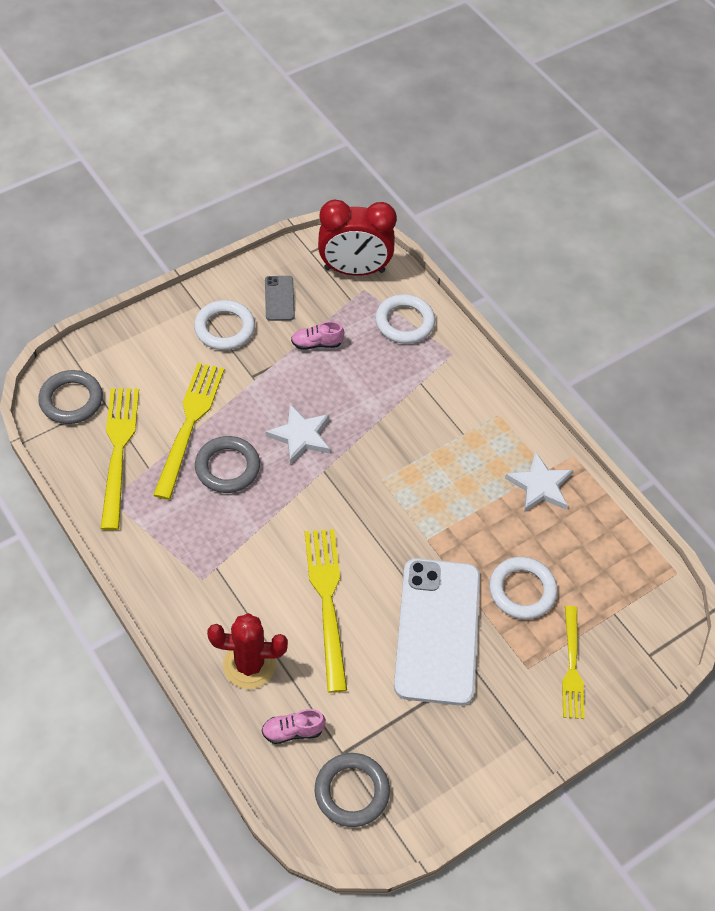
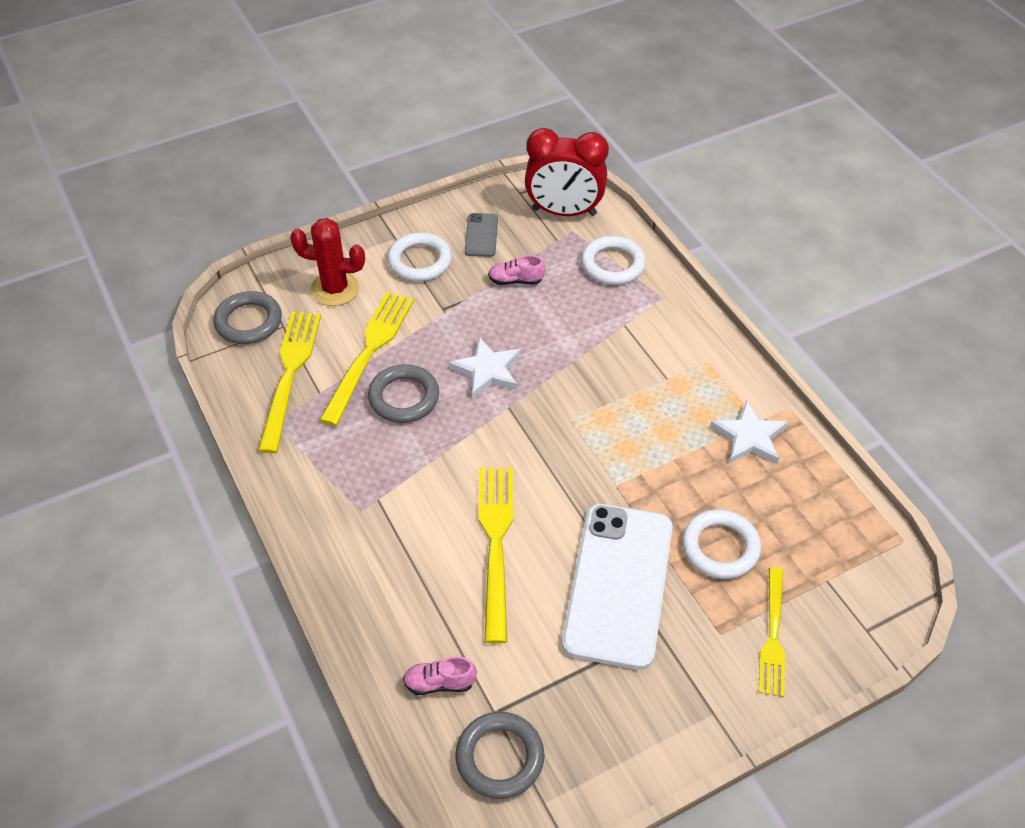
camera: 10 degrees right, 5 degrees down
(249, 665) = (400, 606): red cactus -> red cactus (335, 289)

